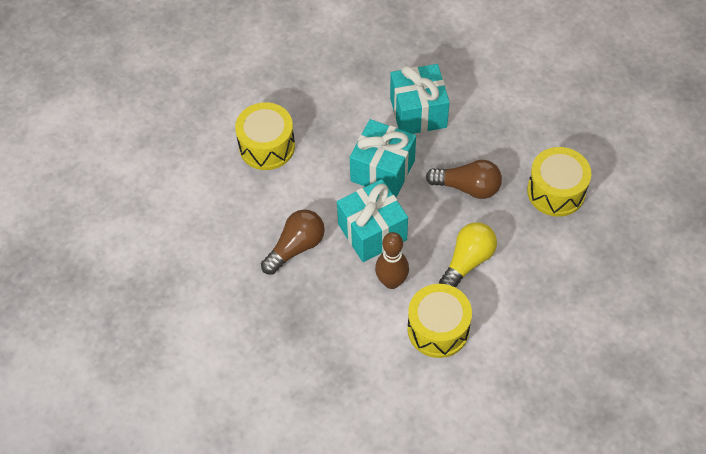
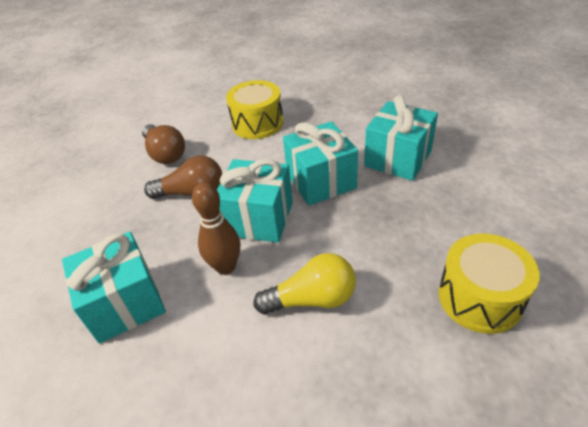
camera: 45 degrees right, 15 degrees down
(356, 352) = (125, 303): none -> turquoise gift
(438, 329) = (212, 341): yellow drum -> none
(468, 187) = (383, 236): brown light bulb -> brown light bulb (165, 154)

